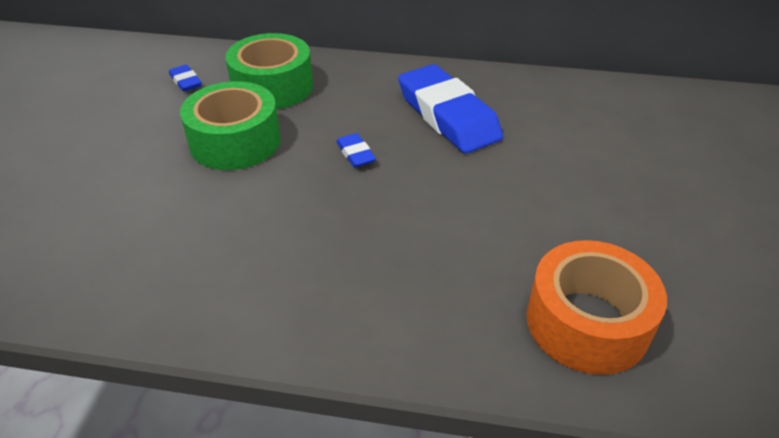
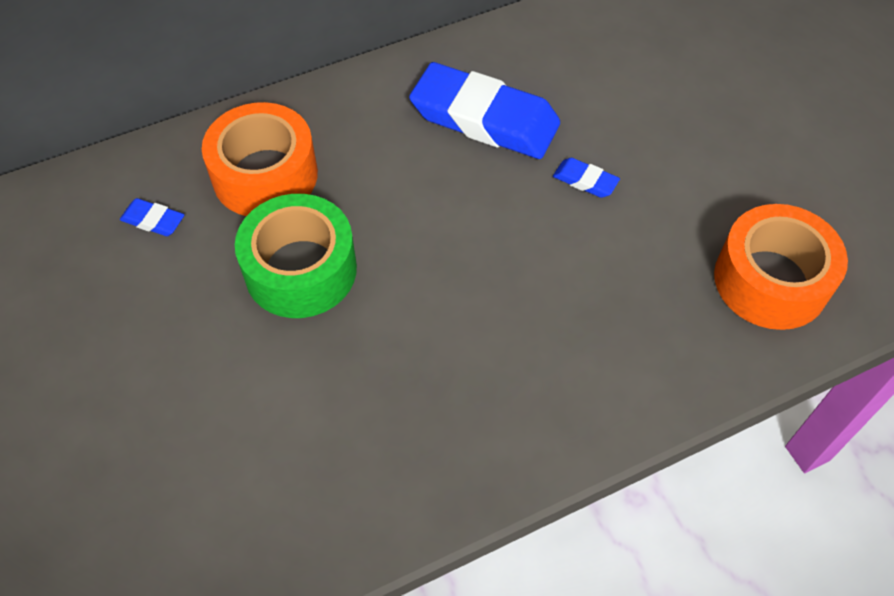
camera: 35 degrees left, 15 degrees up
(272, 87) = (265, 175): green tape -> orange tape
(355, 154) = (439, 216): blue eraser -> blue eraser (585, 181)

